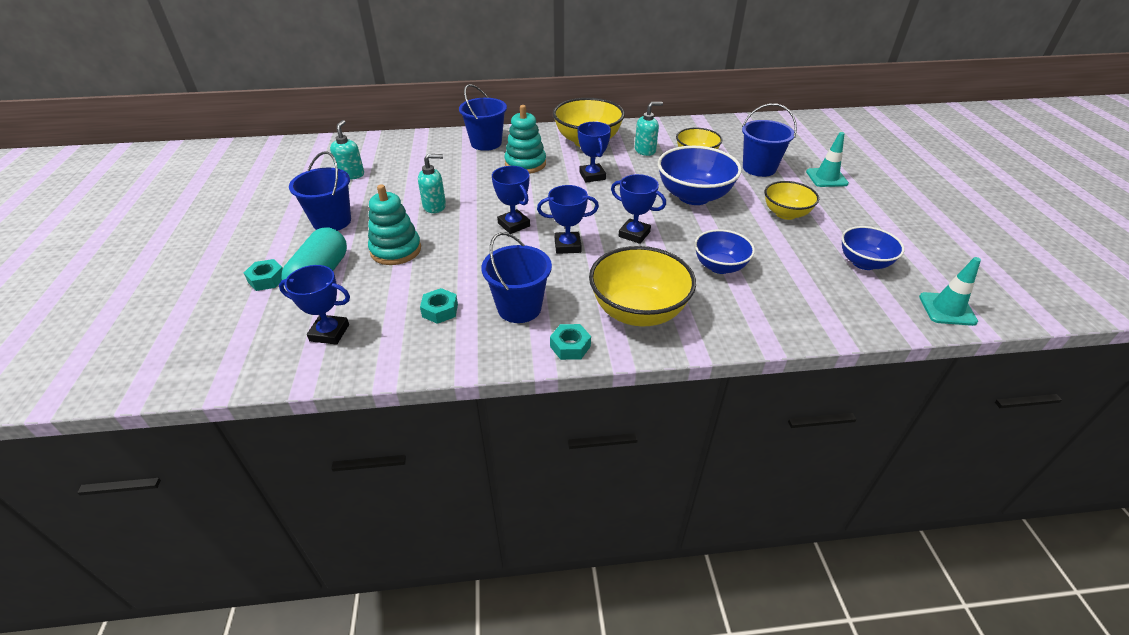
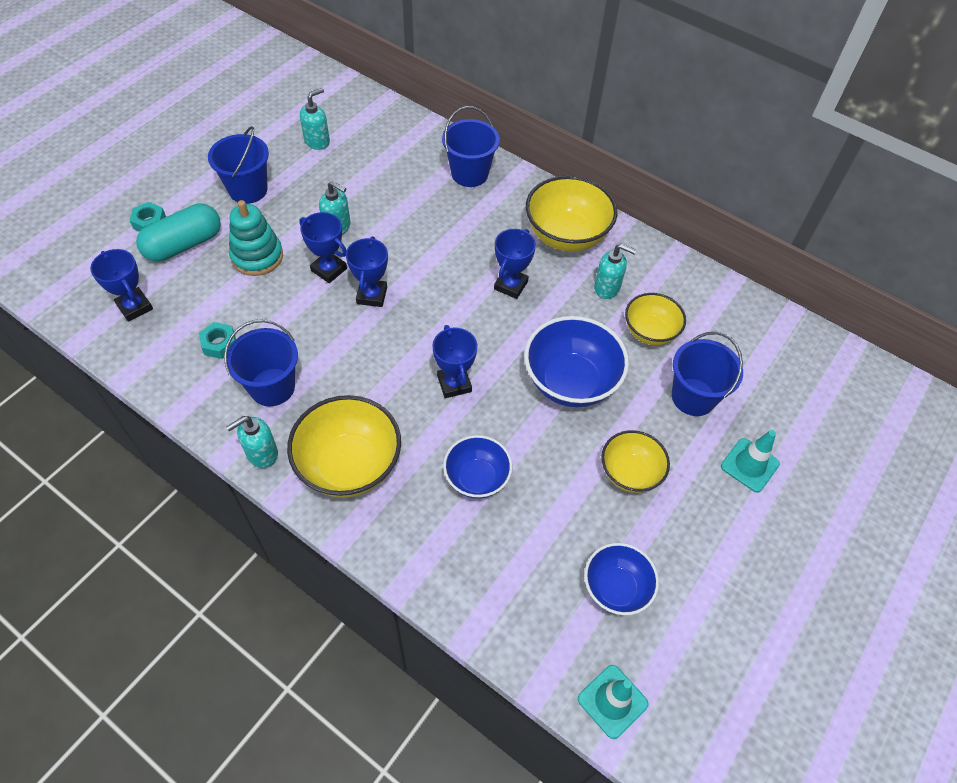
camera: 40 degrees right, 15 degrees up
(525, 164) = (471, 226): turquoise stacking toy -> none
(567, 246) = (384, 353): blue trophy -> blue trophy (329, 269)
(570, 346) = (261, 453): turquoise nut -> turquoise soap dispenser

